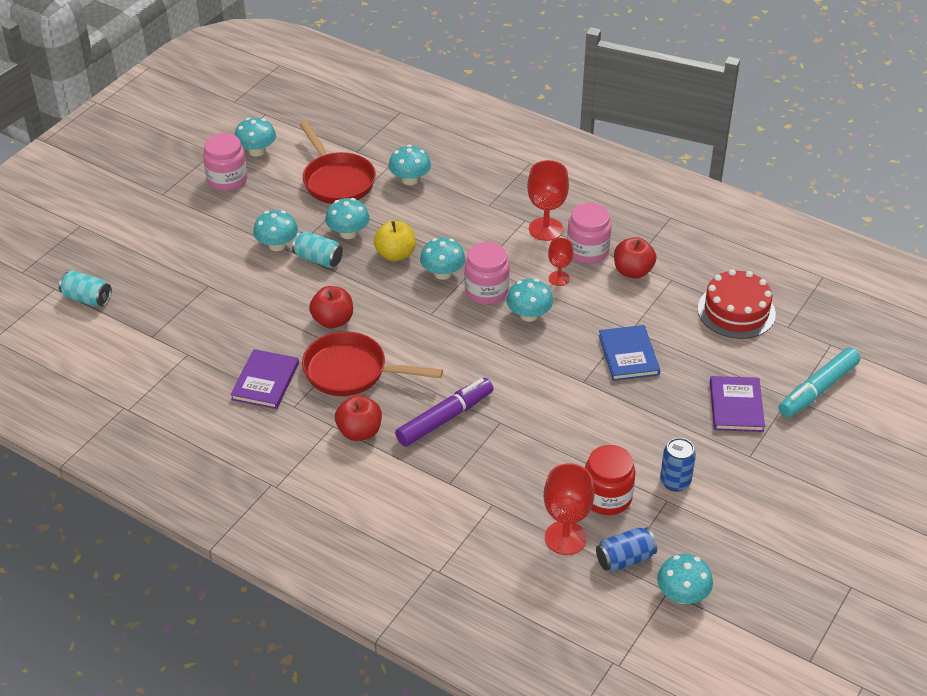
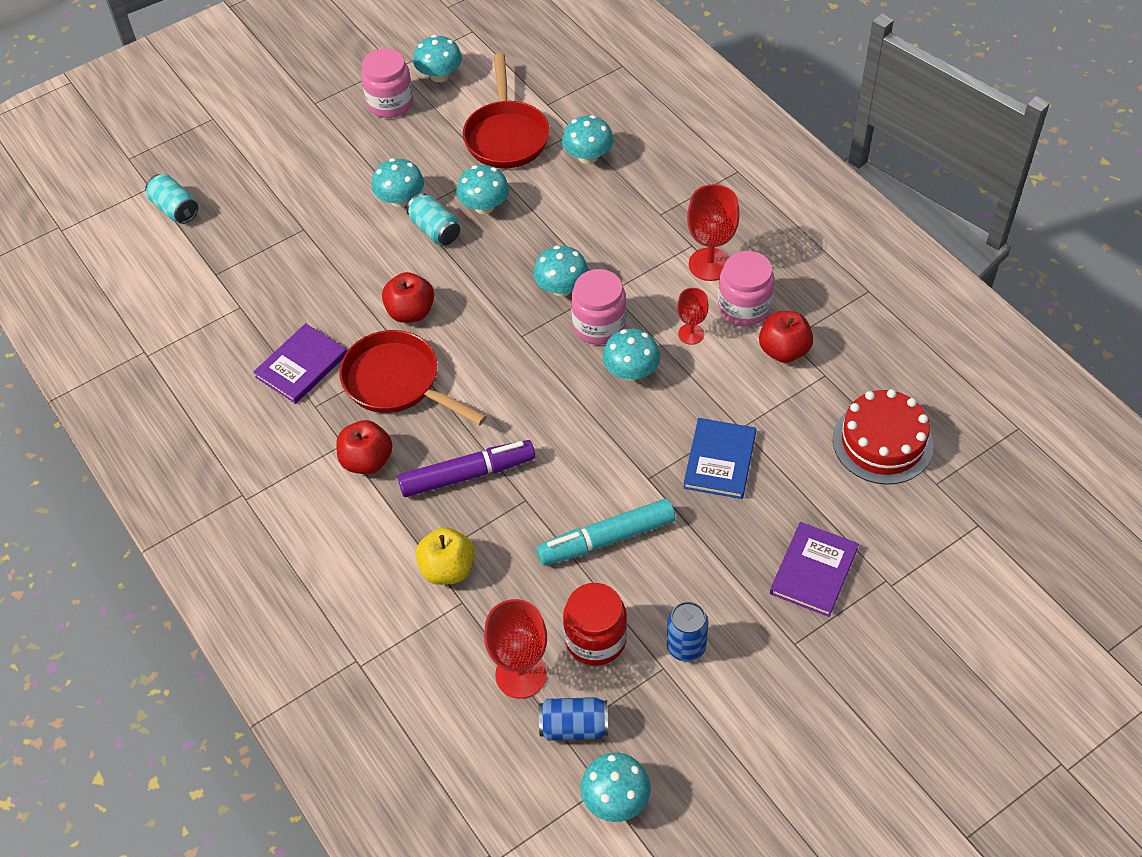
camera: 25 degrees right, 10 degrees up
(395, 254) = (522, 248): yellow apple -> yellow apple (447, 569)
(818, 390) = (928, 582): turquoise marker -> turquoise marker (606, 539)

